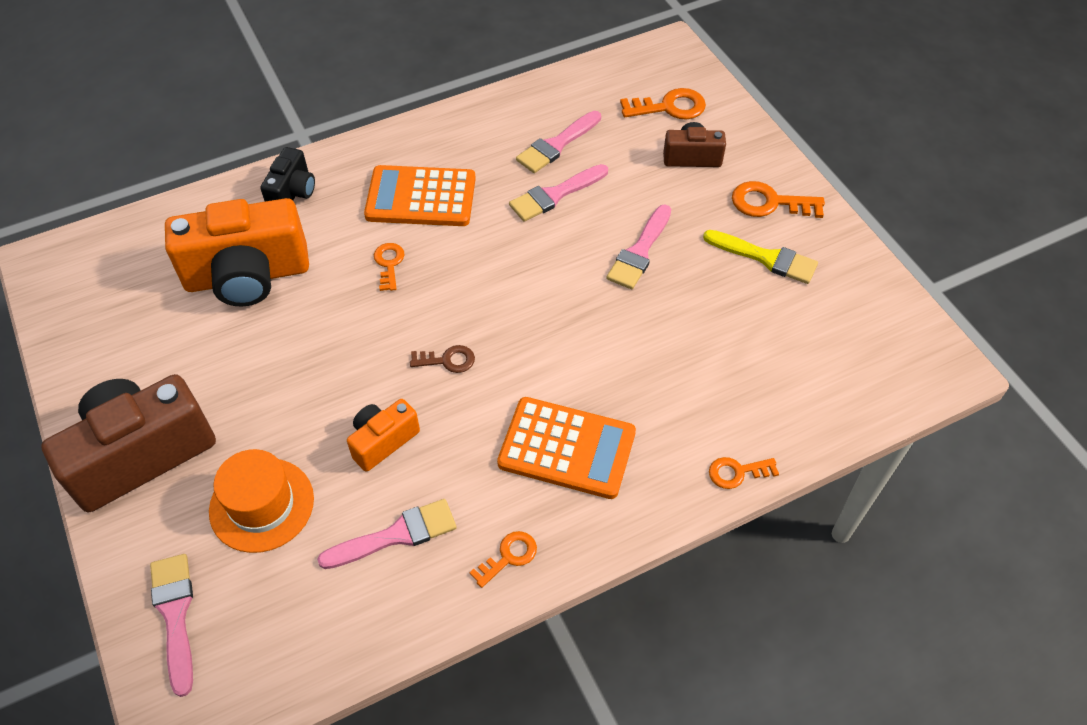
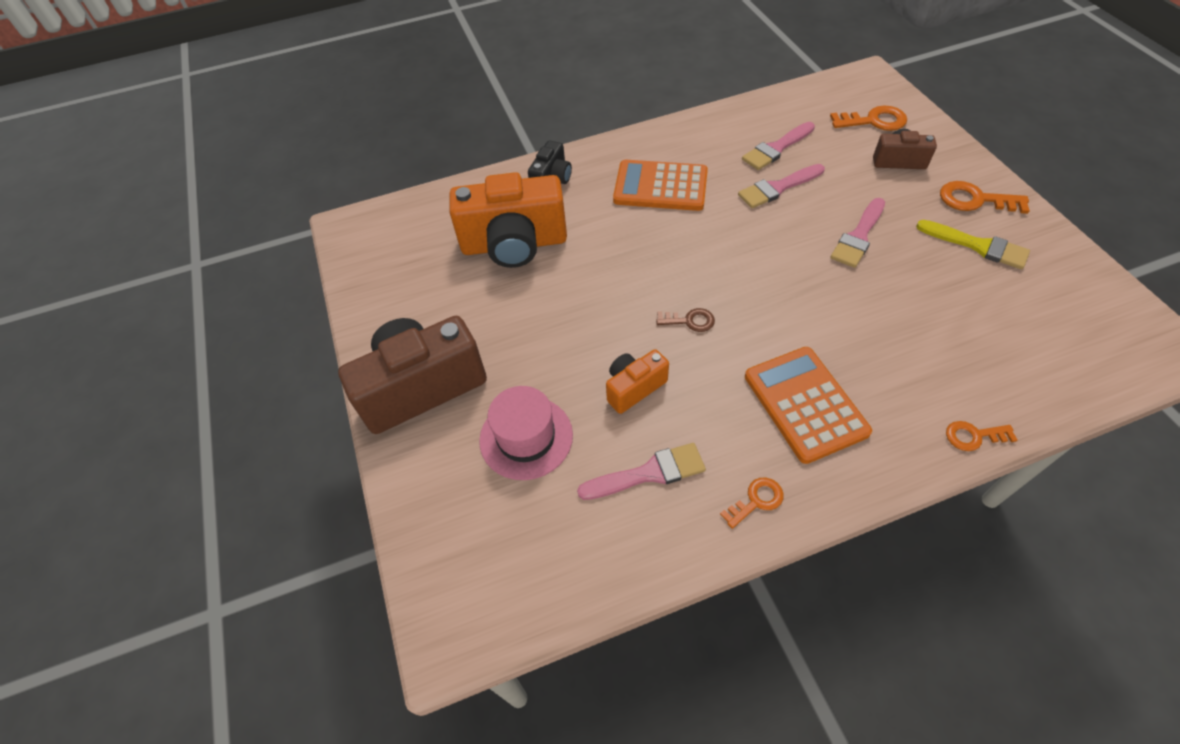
camera: 10 degrees right, 0 degrees up
(175, 615) = (448, 532): pink brush -> none
(262, 505) = (526, 437): orange hat -> pink hat
(389, 264) = (635, 239): orange key -> none
(567, 448) = (805, 404): orange calculator -> orange calculator turned 135 degrees counterclockwise

